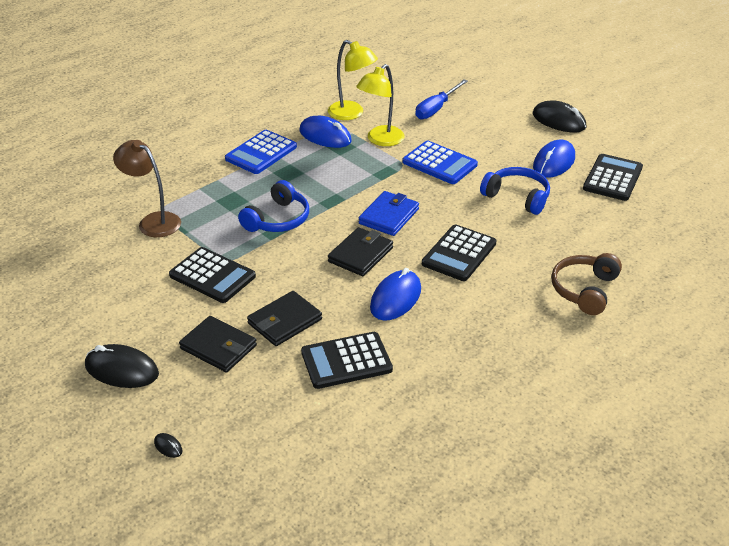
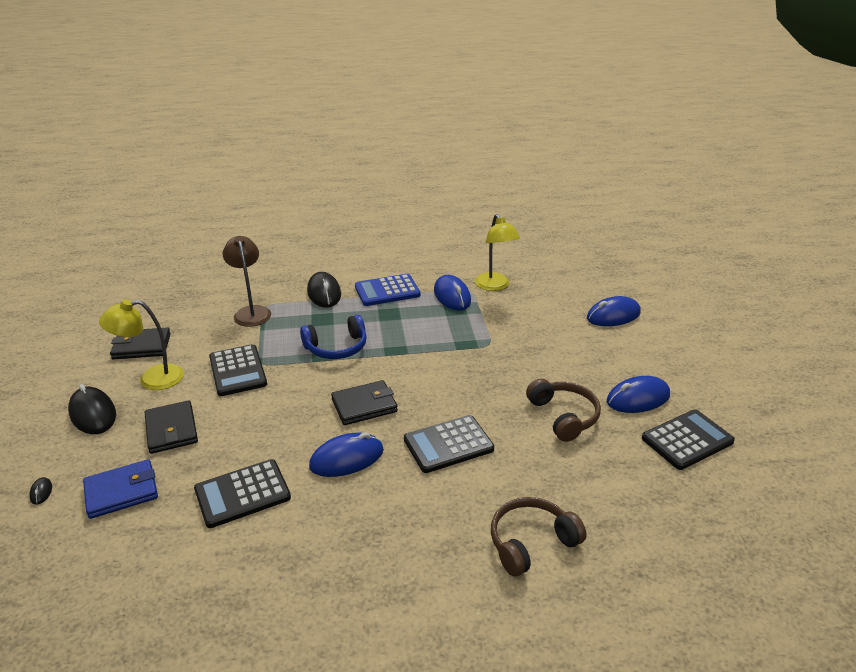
camera: 35 degrees right, 5 degrees down
(285, 321) = (240, 433): black wallet -> black wallet (142, 346)
(346, 361) = (242, 494): black calculator -> black calculator turned 45 degrees counterclockwise
(380, 140) = (494, 316): yellow lamp -> yellow lamp (152, 379)
(389, 216) = (426, 383): blue wallet -> blue wallet (121, 491)
(436, 109) = (574, 307): blue screwdriver -> none
(439, 163) = (523, 355): blue calculator -> none
(473, 104) = (613, 315): none -> blue mouse
(517, 197) = (563, 416): blue headphones -> brown headphones
(559, 121) = (686, 361): black mouse -> black mouse (324, 293)

